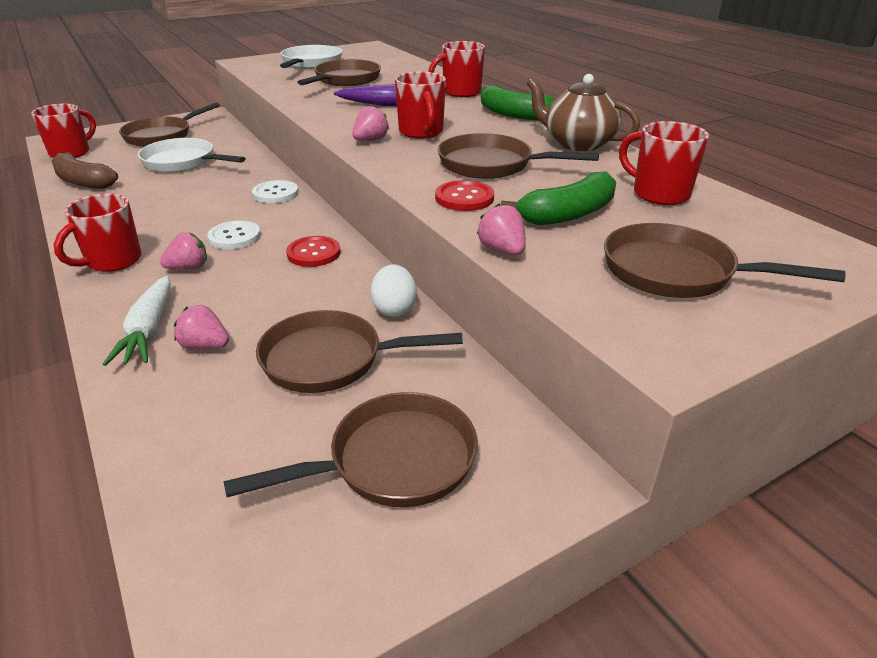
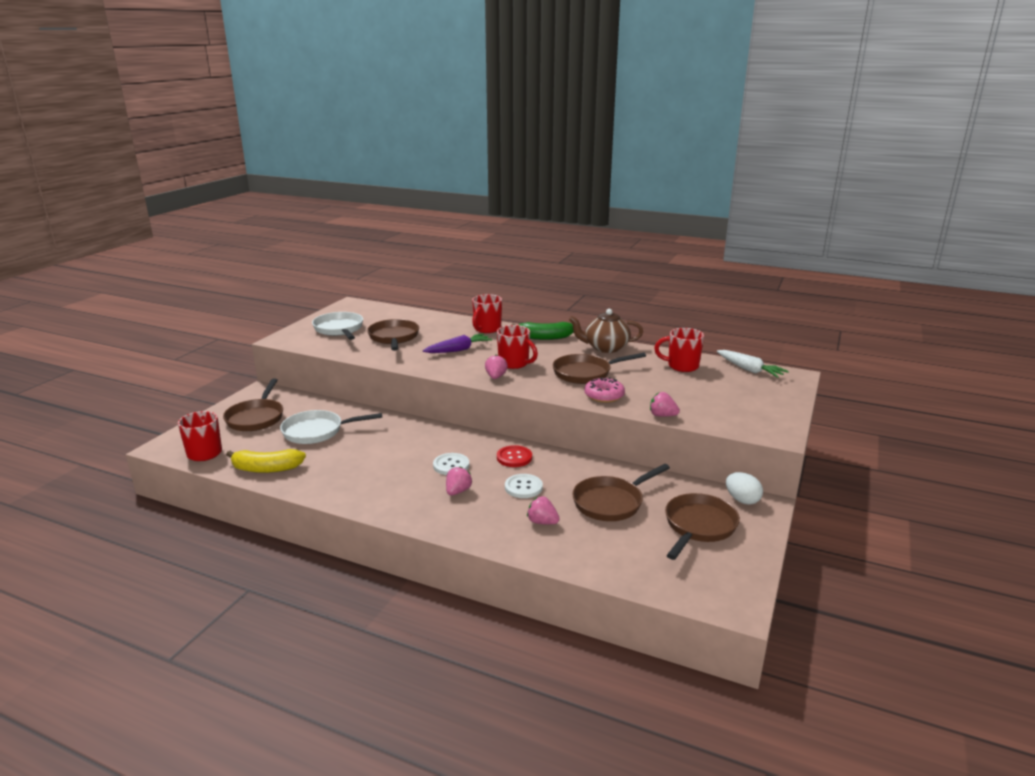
camera: 35 degrees left, 10 degrees down
(83, 181) = (266, 469): brown banana -> yellow banana
(112, 261) = (402, 506): red mug -> none
(149, 330) = (498, 528): white carrot -> white carrot (749, 370)
(205, 346) = (542, 522): pink strawberry -> pink strawberry turned 45 degrees clockwise
(275, 193) = (426, 431): white button -> white button (523, 487)
(394, 309) = (602, 469): white egg -> white egg (742, 500)
(464, 198) = (604, 395): red button -> pink donut
(568, 214) = (661, 389): green banana -> none
(676, 272) = (738, 401): brown pan -> none

